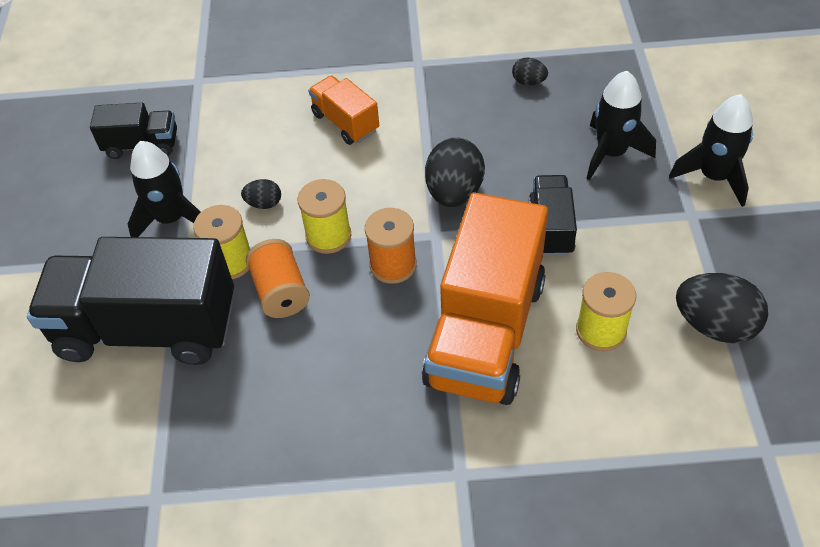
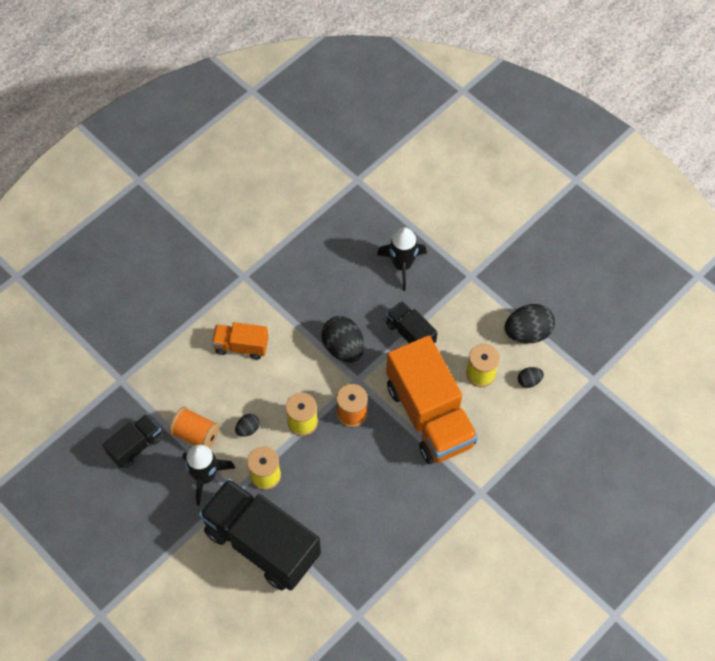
camera: 45 degrees left, 10 degrees up
(148, 328) = (262, 543): black truck -> black truck turned 75 degrees clockwise
(281, 292) = (310, 471): orange spool -> orange spool (196, 434)
(528, 82) = (319, 247): black egg -> black egg (529, 381)
(714, 177) = (464, 245): black rocket -> none

